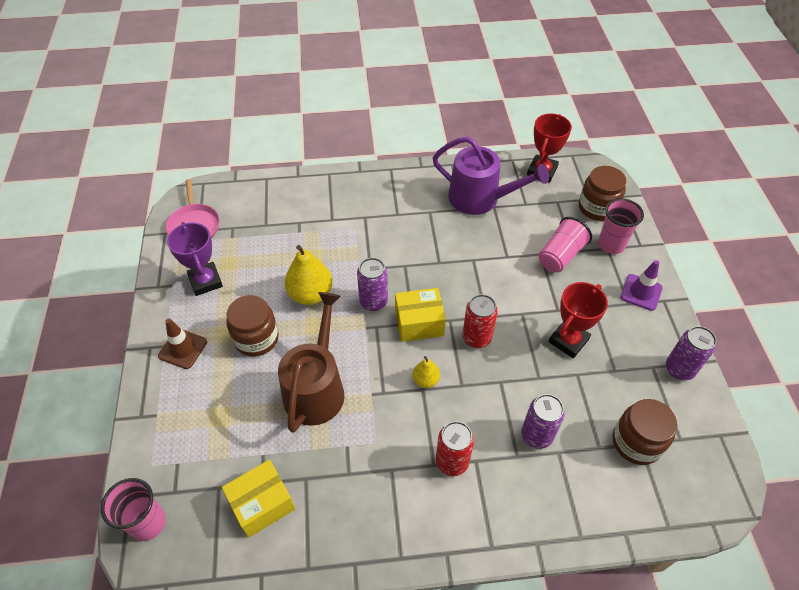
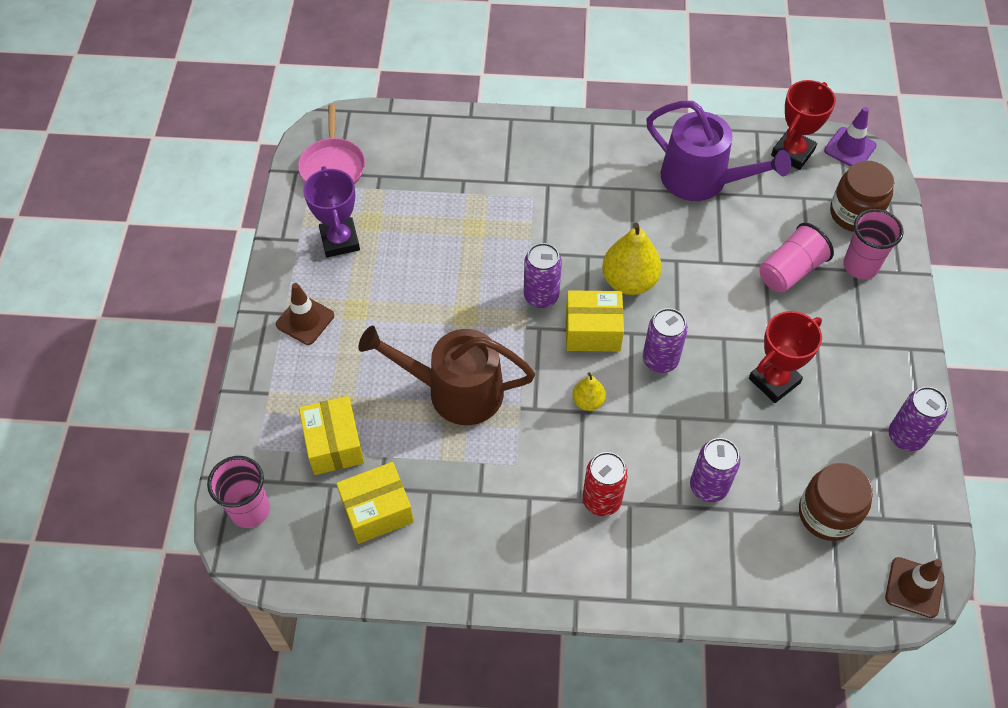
camera: 10 degrees right, 5 degrees up
(218, 451) = (334, 444): none -> yellow box
(256, 338) = (393, 320): brown jar -> none
(310, 294) = (465, 275): yellow pear -> yellow pear (629, 281)
(316, 388) = (456, 391): brown watering can -> brown watering can turned 105 degrees counterclockwise
(476, 338) = (660, 360): red can -> purple can
(641, 292) = (883, 334): purple traffic cone -> purple traffic cone (850, 148)
(720, 493) = (914, 587): none -> brown traffic cone

